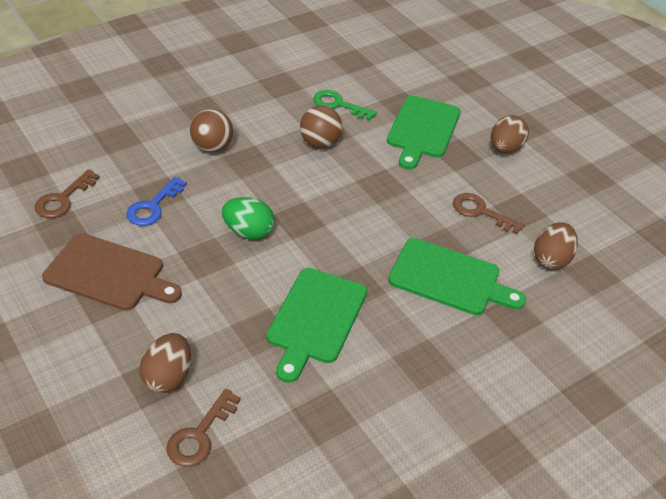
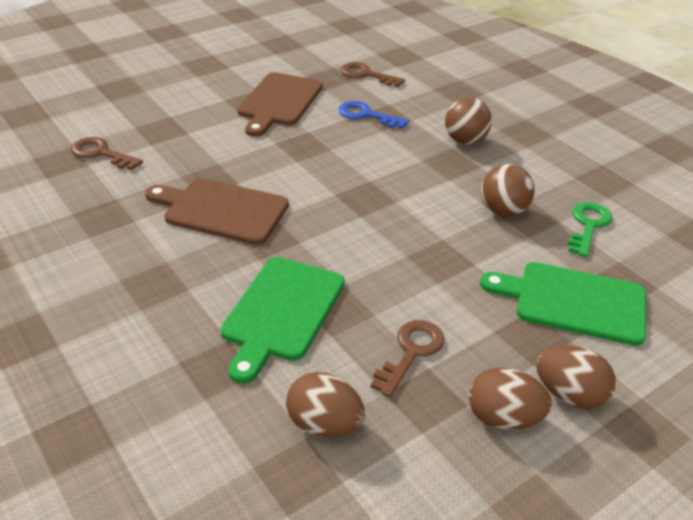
camera: 90 degrees right, 5 degrees down
(168, 376) = (163, 136): brown egg -> brown egg (503, 418)
(248, 232) = (340, 167): green egg -> none
(315, 319) = (221, 210): green cutting board -> brown cutting board

